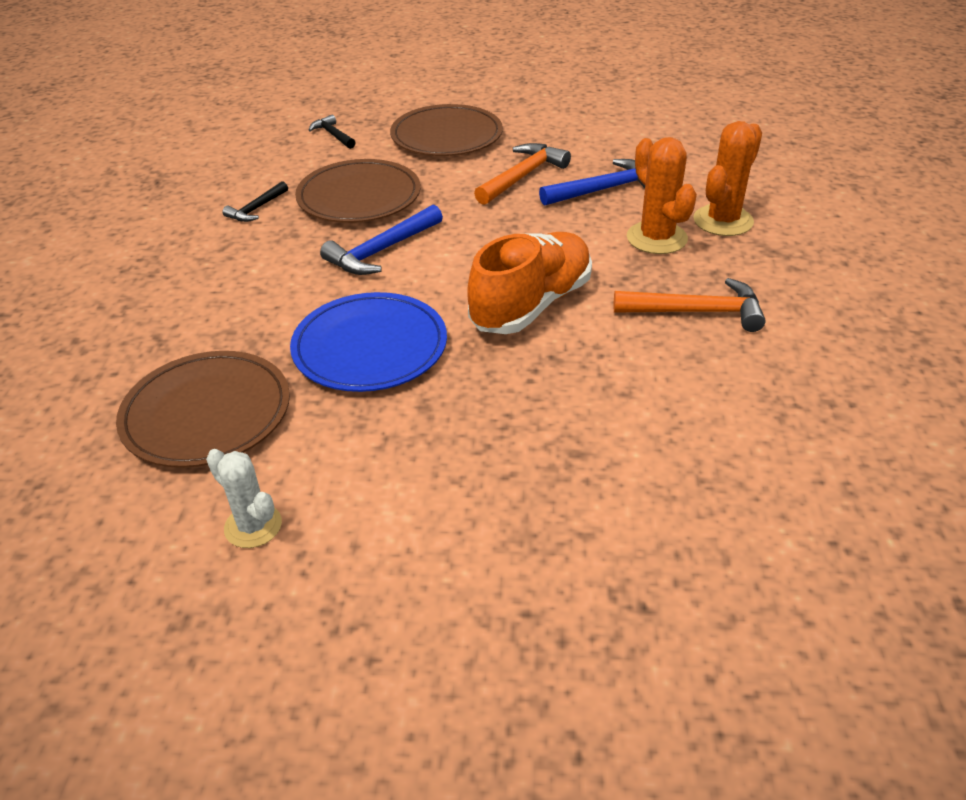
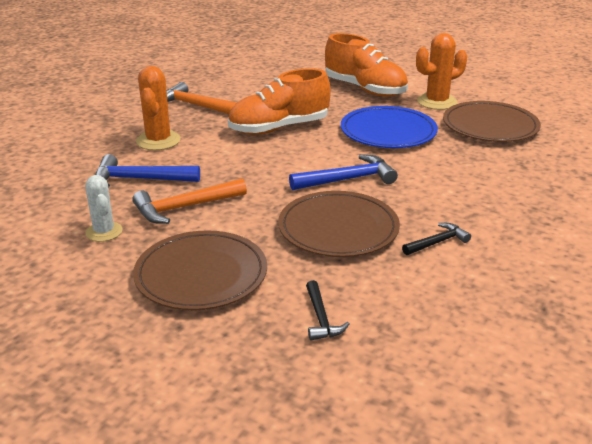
camera: 155 degrees left, 10 degrees down
(253, 526) = (470, 90): white cactus -> white cactus (104, 232)
(467, 452) = (365, 89): none -> orange shoe
(723, 221) = (102, 139): orange cactus -> orange cactus (437, 102)

